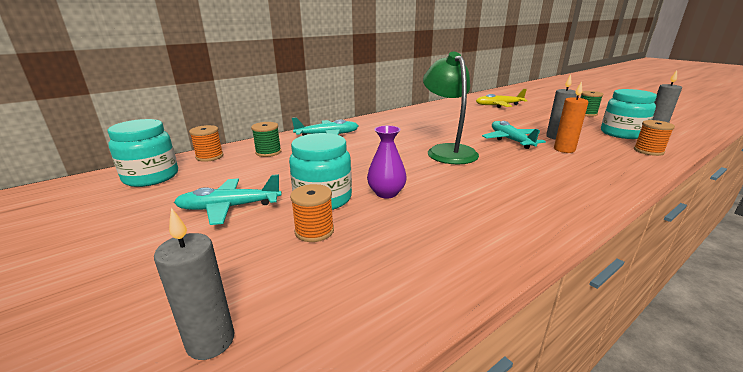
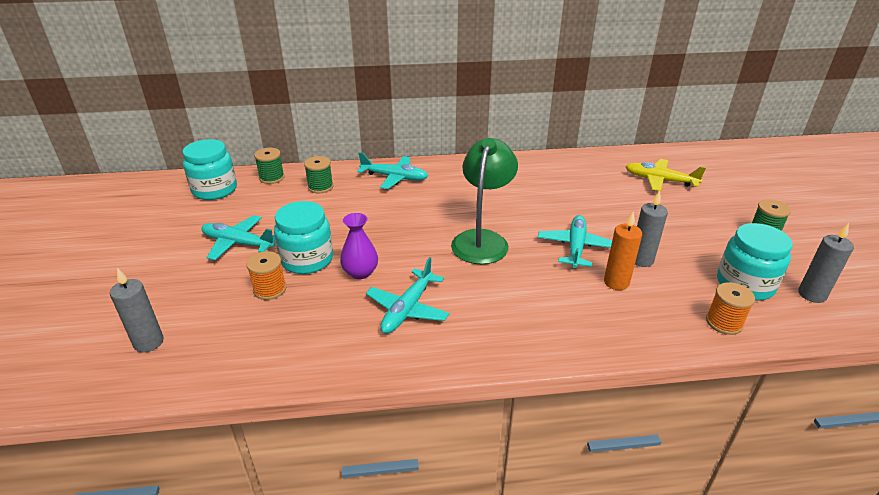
camera: 30 degrees right, 10 degrees up
(209, 156) = (272, 178): orange spool -> green spool
(464, 203) = (408, 309): none -> turquoise plane

